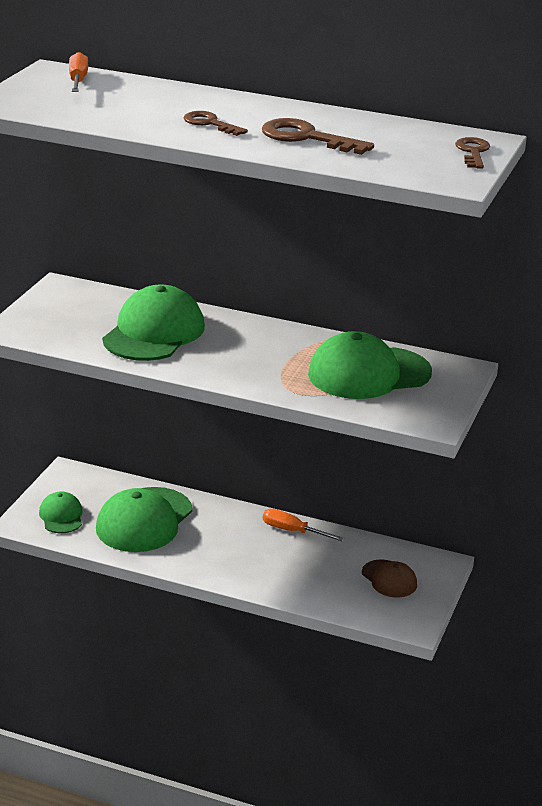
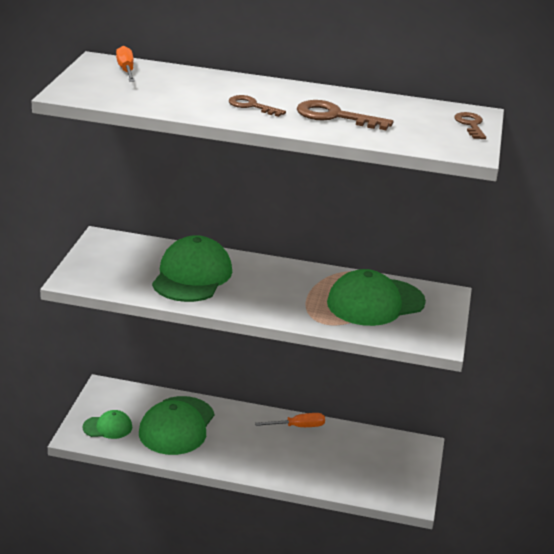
camera: 10 degrees left, 0 degrees up
(61, 516) = (107, 427): green cap -> green cap turned 105 degrees clockwise
(292, 531) = (298, 426): orange screwdriver -> orange screwdriver turned 150 degrees clockwise
(389, 579) = (384, 462): brown cap -> none

